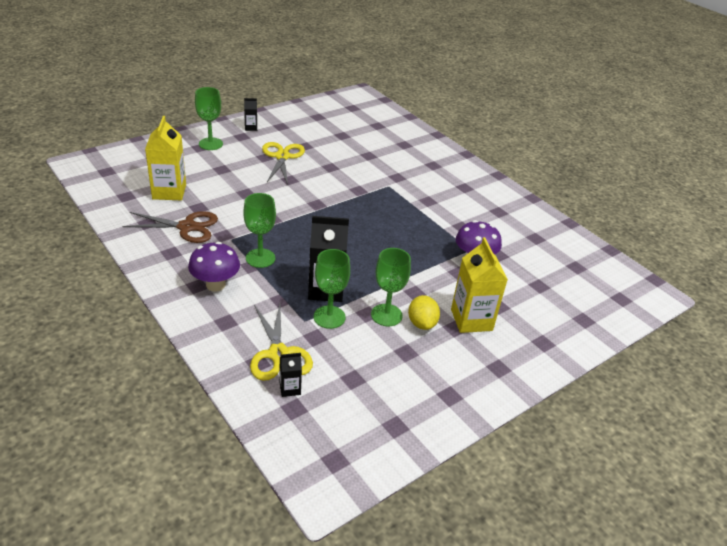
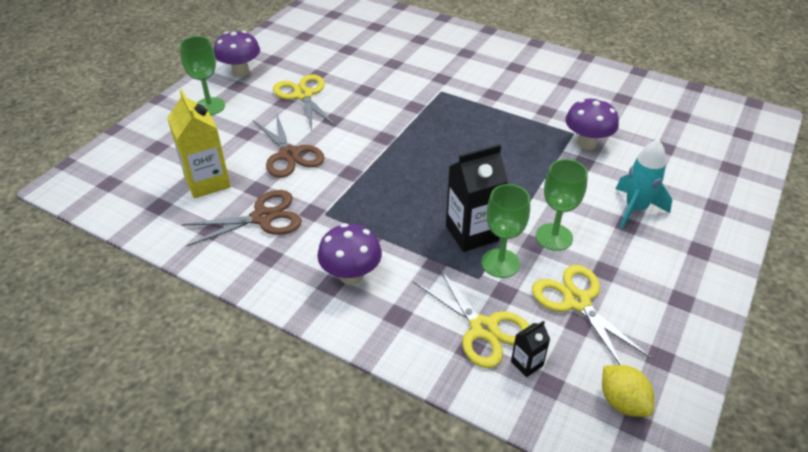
camera: 20 degrees left, 5 degrees up
(239, 193) = (289, 154): none -> brown scissors
(251, 127) = (240, 72): black carton -> purple mushroom
(260, 258) = (374, 224): green goblet -> none
(364, 364) = (577, 302): none -> yellow scissors
(422, 323) = (594, 232): yellow lemon -> yellow lemon (622, 402)
(471, 320) = (635, 209): yellow carton -> turquoise rocket

